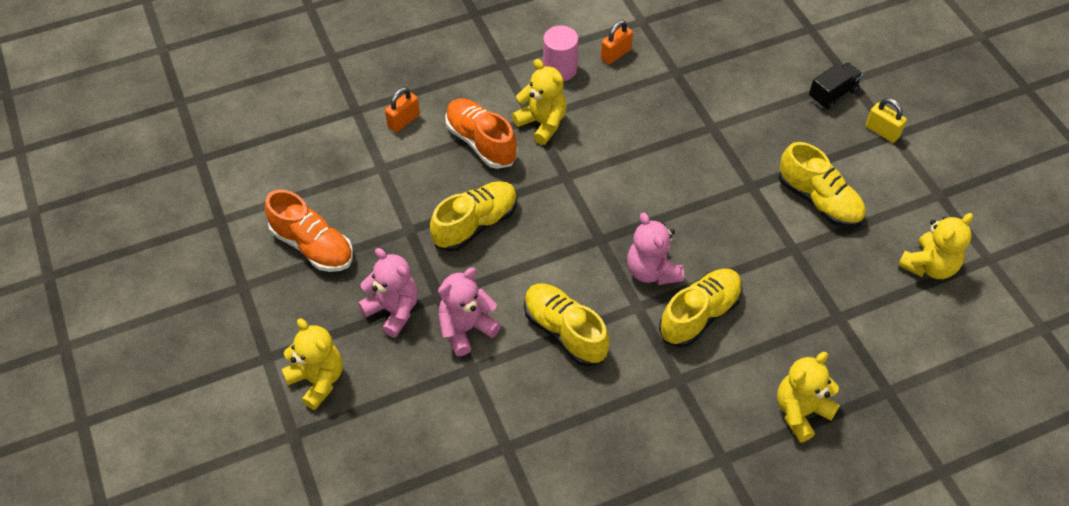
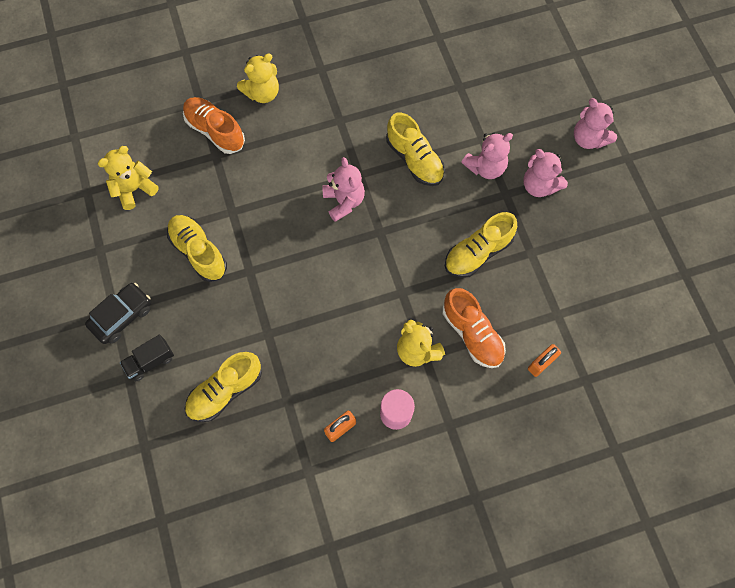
camera: 175 degrees left, 15 degrees up
(313, 246) = (606, 244): orange shoe -> orange shoe (215, 131)
(318, 380) = (588, 139): yellow teddy bear -> pink teddy bear
(699, 315) = (315, 164): yellow shoe -> yellow shoe (225, 391)
(882, 131) = (122, 316): yellow padlock -> black car

